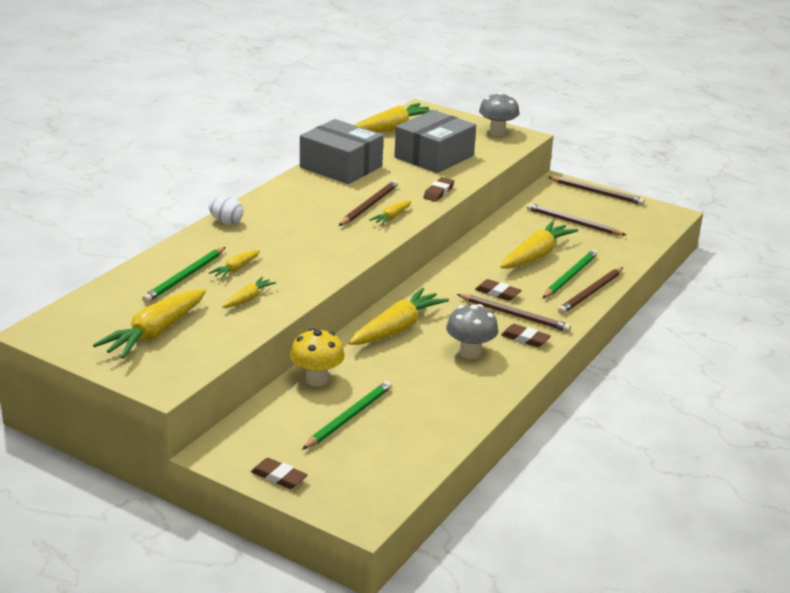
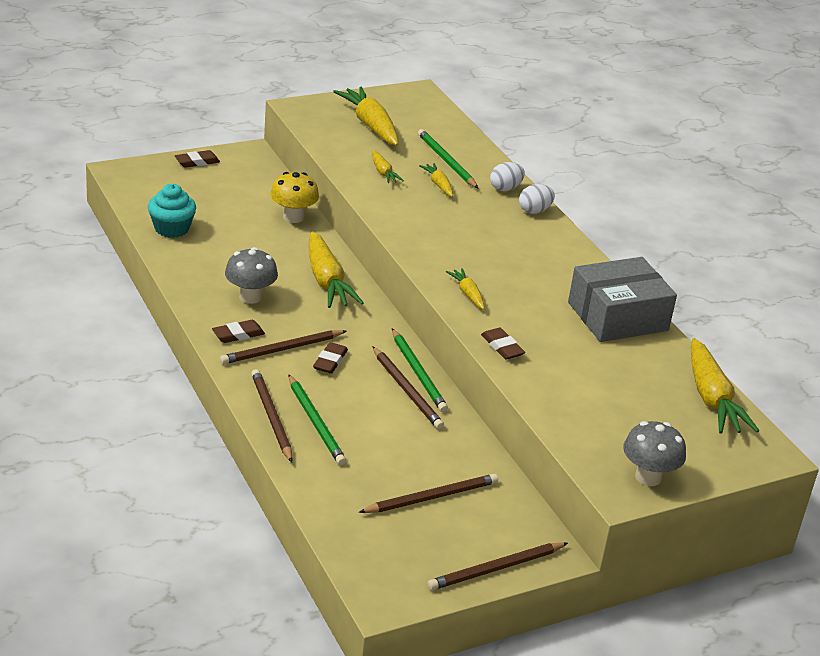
camera: 120 degrees right, 5 degrees up
(202, 241) = (505, 188): none -> white egg
(348, 417) = (229, 209): green pencil -> green pencil (418, 373)
(369, 206) = (505, 292): brown pencil -> brown pencil (406, 390)
(425, 434) = (171, 228): none -> turquoise cupcake
(434, 156) = (603, 389): grey box -> none
(497, 293) = (330, 361): brown eraser -> brown eraser turned 45 degrees counterclockwise
(536, 255) = (380, 425): yellow carrot -> none

